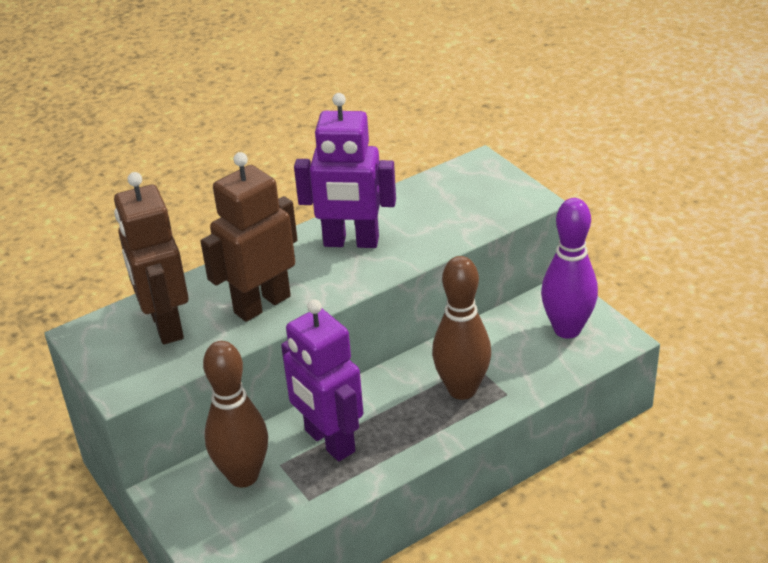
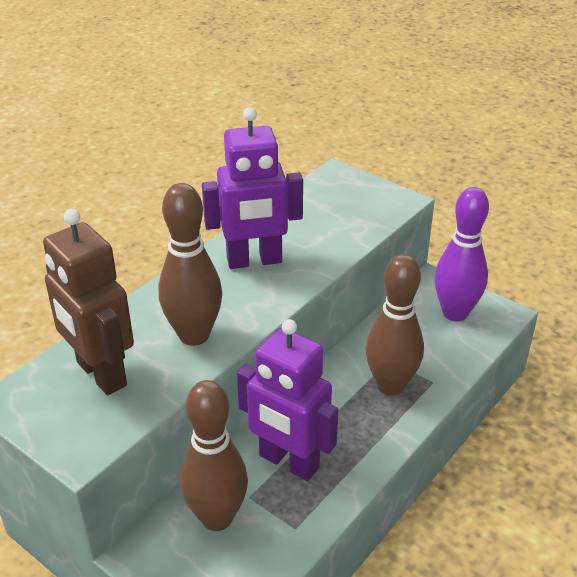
camera: 20 degrees left, 0 degrees up
(261, 304) = (194, 335): brown robot -> brown bowling pin

